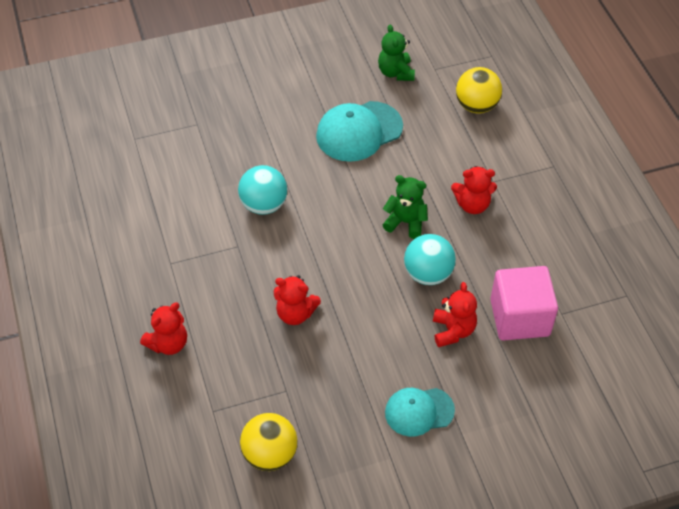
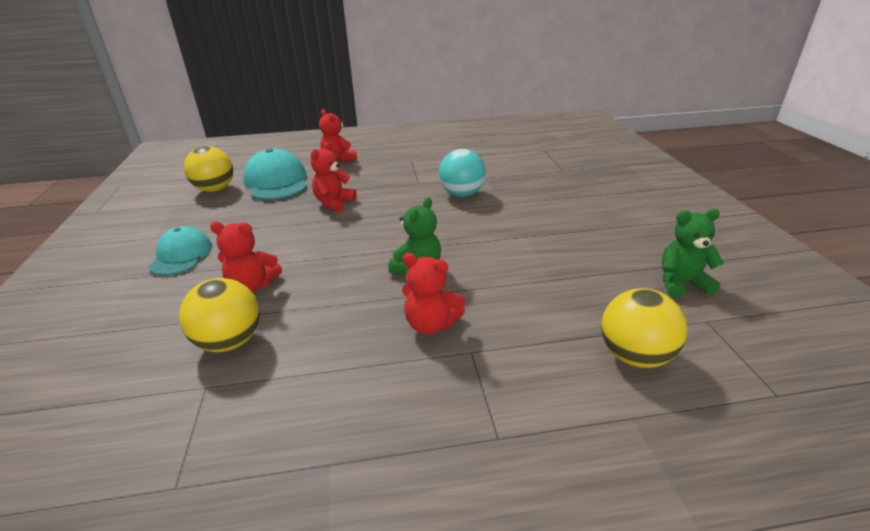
camera: 100 degrees right, 20 degrees down
(359, 131) = (563, 248): turquoise cap -> turquoise cap (276, 182)
(428, 274) = (337, 276): turquoise ball -> none
(472, 205) = (431, 324): red teddy bear -> red teddy bear turned 75 degrees counterclockwise
(519, 317) = (230, 341): pink cube -> yellow ball

